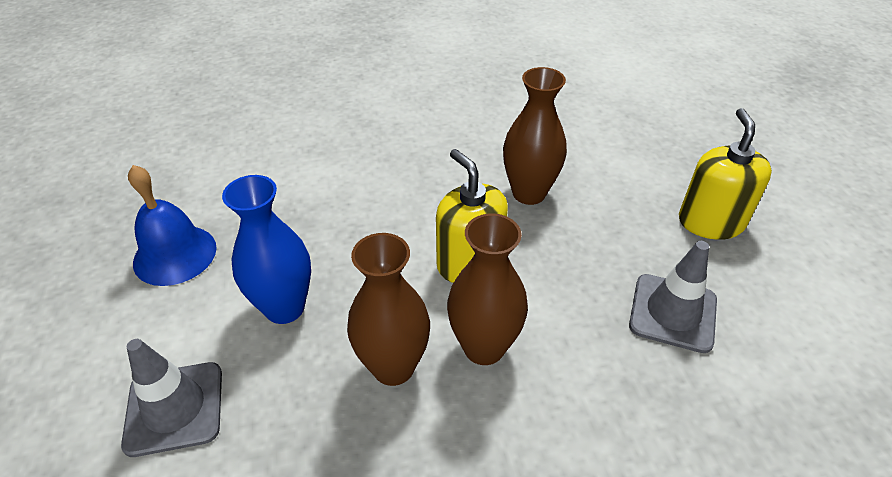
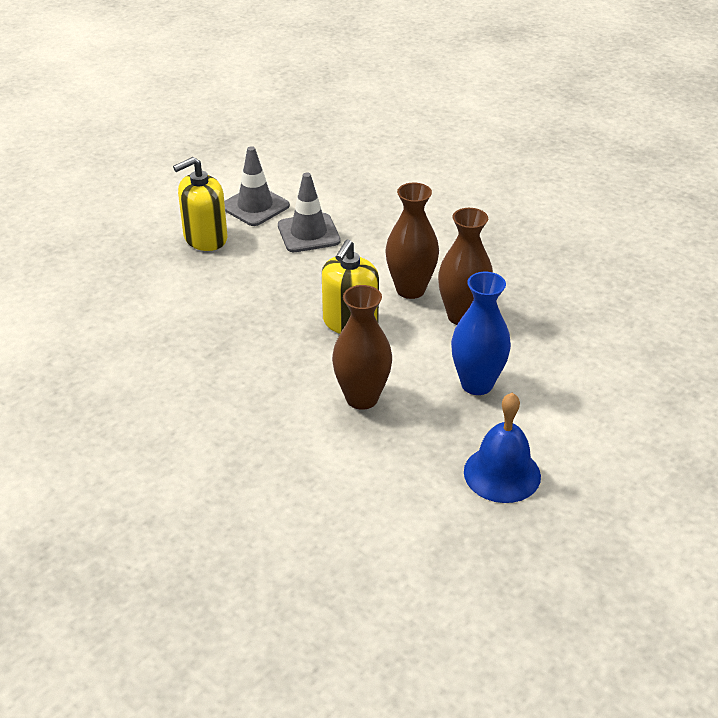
camera: 125 degrees left, 5 degrees down
(174, 408) = (586, 384): grey traffic cone -> grey traffic cone (255, 206)
(529, 193) = (248, 324): brown vase -> brown vase (362, 398)

